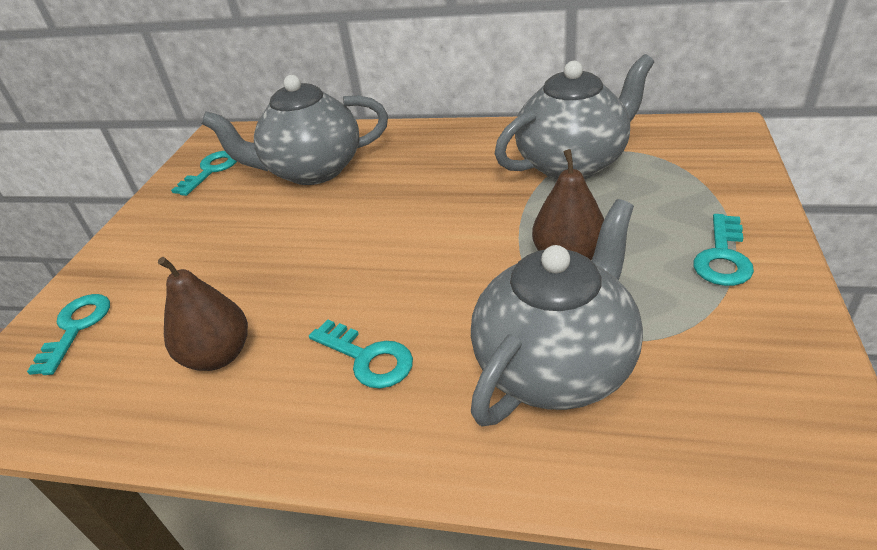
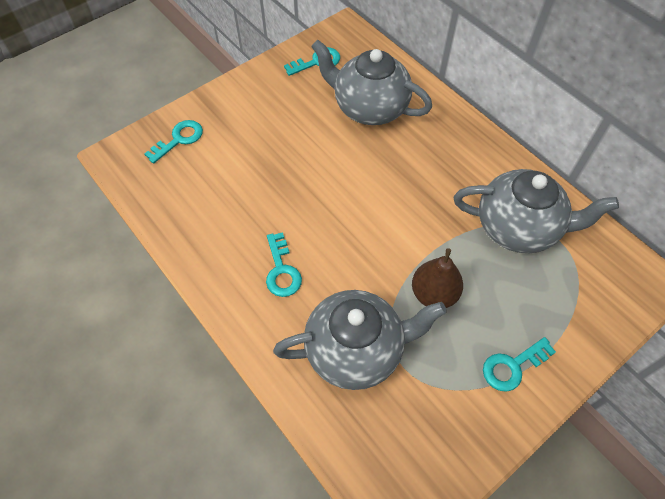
camera: 35 degrees right, 20 degrees up
(218, 355) = (223, 211): brown pear -> none

